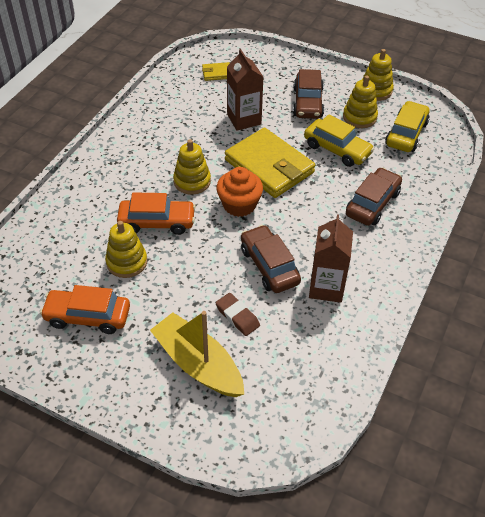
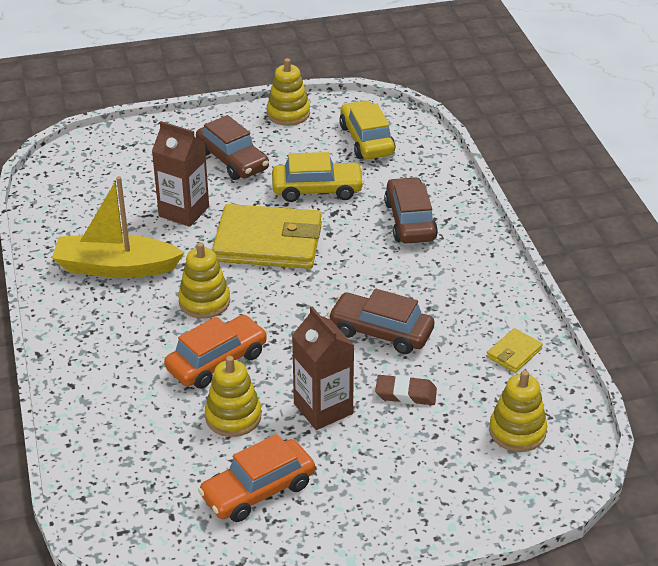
camera: 40 degrees left, 10 degrees down
(198, 364) = (420, 457): yellow boat -> yellow boat (116, 267)
(217, 73) = (93, 180): yellow wallet -> yellow wallet (514, 353)
(239, 205) = (283, 295): orange cupcake -> none
(326, 287) = (455, 318): brown carton -> brown carton (323, 409)
(359, 117) = (303, 148): yellow stacking toy -> yellow stacking toy (517, 431)

